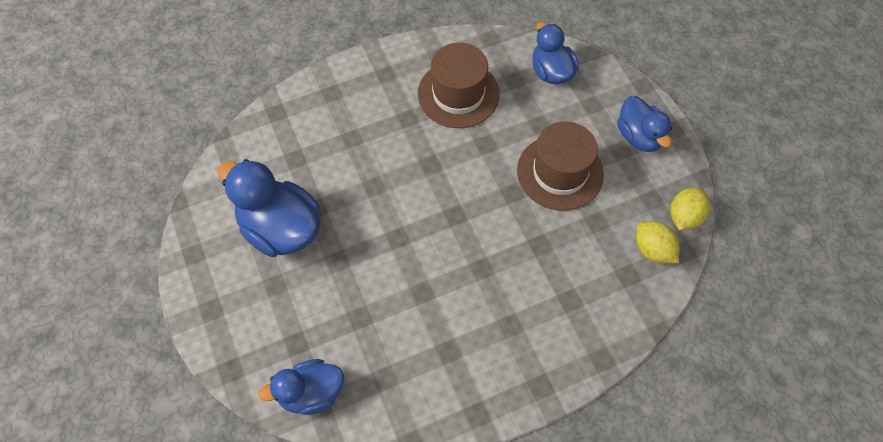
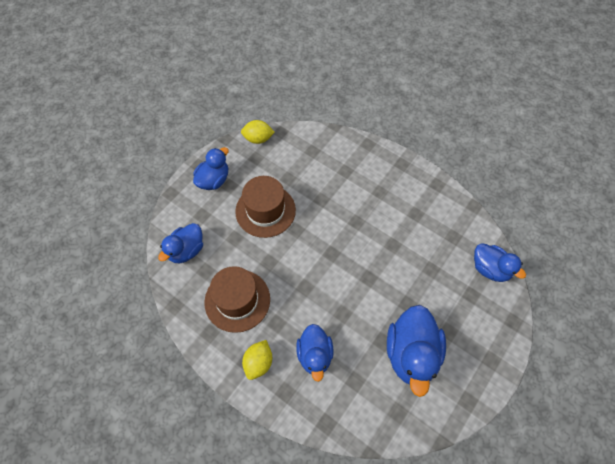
camera: 120 degrees left, 0 degrees up
(348, 136) = (315, 355): none -> blue duck
(652, 250) = (289, 145): yellow lemon -> yellow lemon (258, 363)

